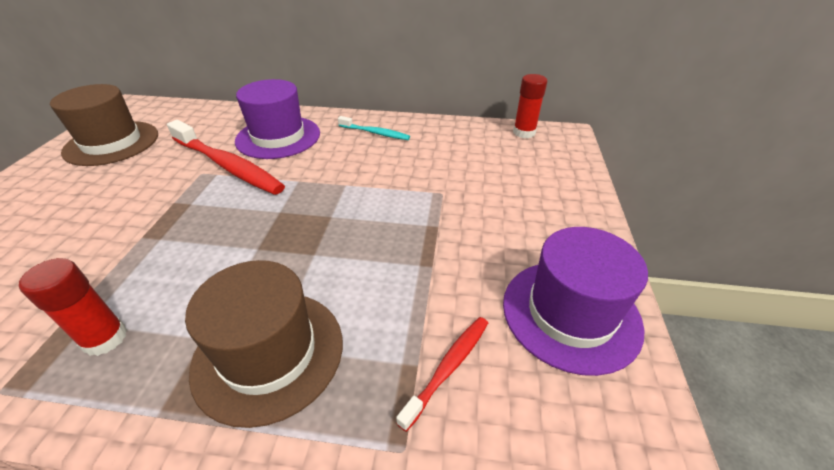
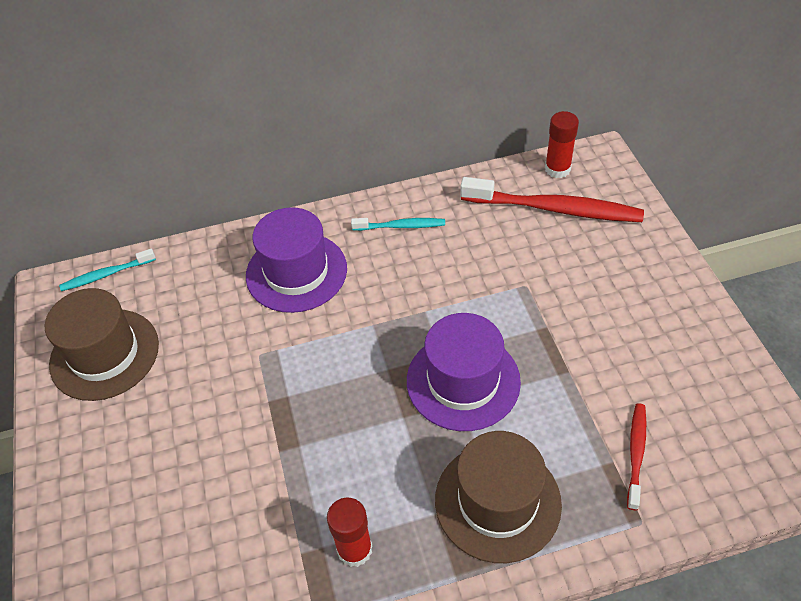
camera: 20 degrees left, 10 degrees up
(165, 107) = (106, 274): none -> turquoise toothbrush
(228, 166) = (279, 334): red toothbrush -> red toothbrush (555, 209)
(570, 313) = (699, 371): purple hat -> purple hat (463, 381)

